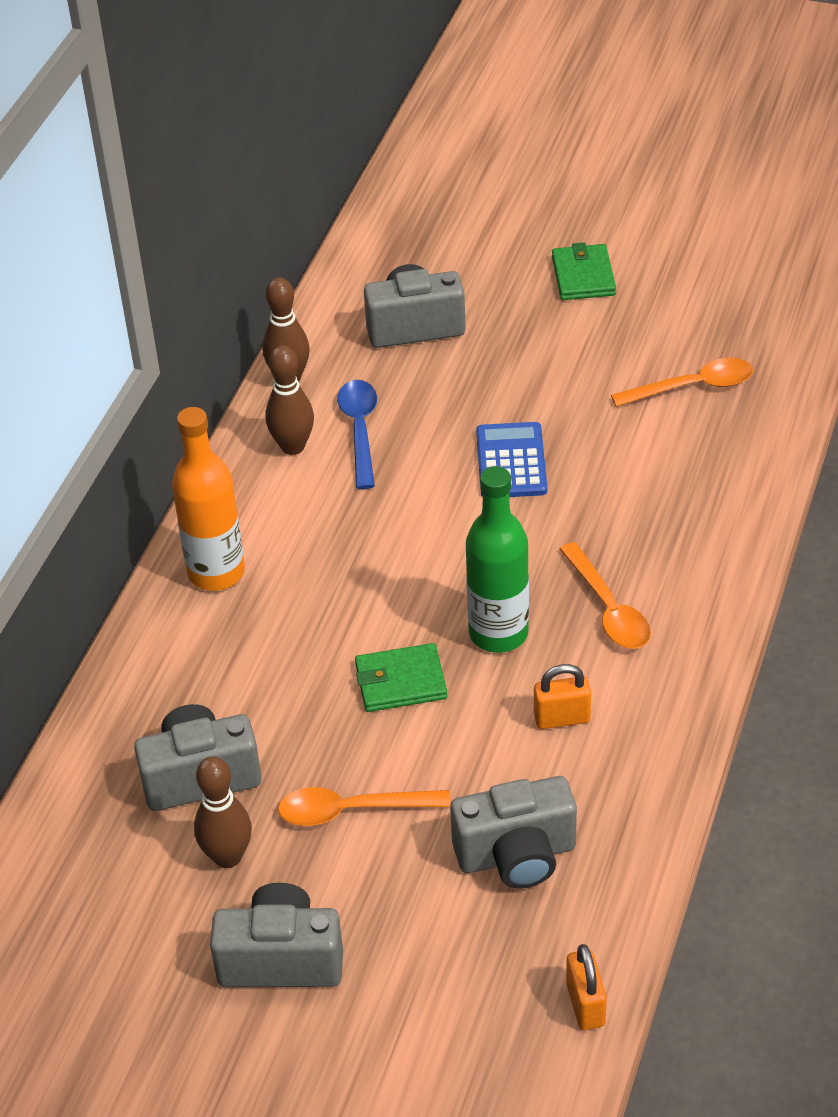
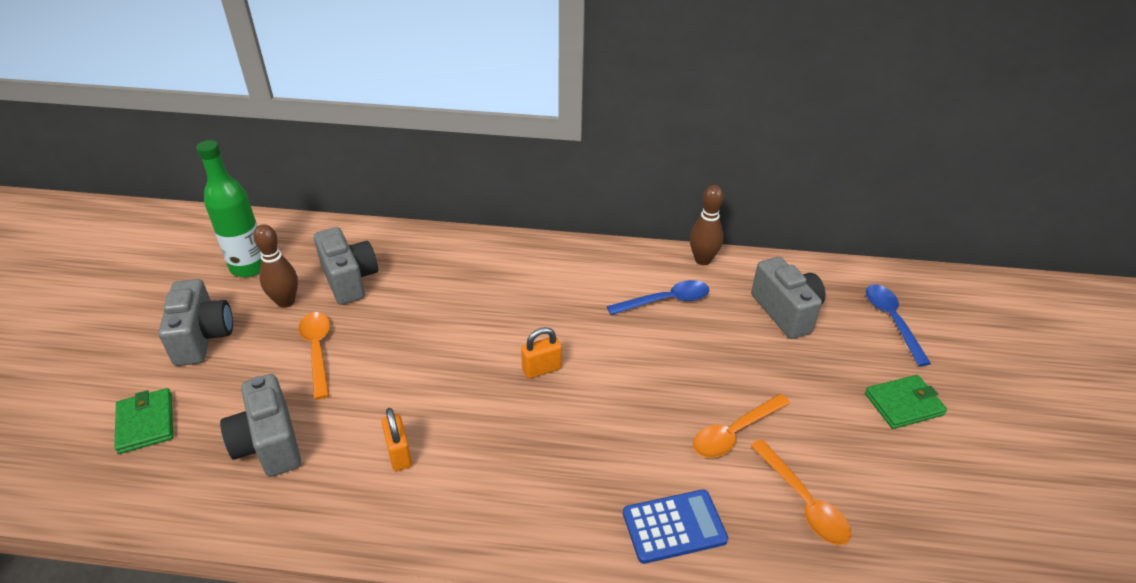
camera: 75 degrees right, 5 degrees down
(216, 572) = (516, 258): orange bottle -> none
(293, 446) = (638, 272): brown bowling pin -> none
(401, 681) = (431, 357): green wallet -> green wallet (146, 423)
(455, 244) = (891, 320): none -> blue spoon
(498, 633) = (482, 404): green bottle -> green bottle (249, 267)
(511, 461) = (663, 387): blue calculator -> blue calculator (674, 526)
(585, 1004) = (124, 504): orange padlock -> orange padlock (541, 369)
(608, 609) = (516, 470): orange spoon -> orange spoon (734, 433)

